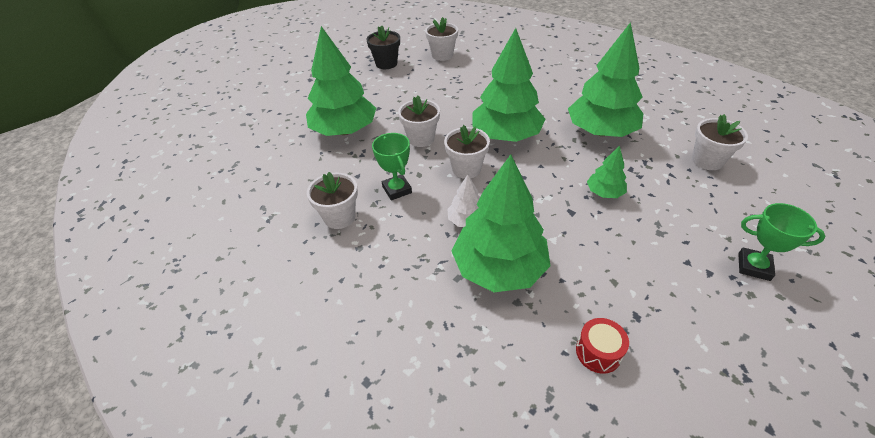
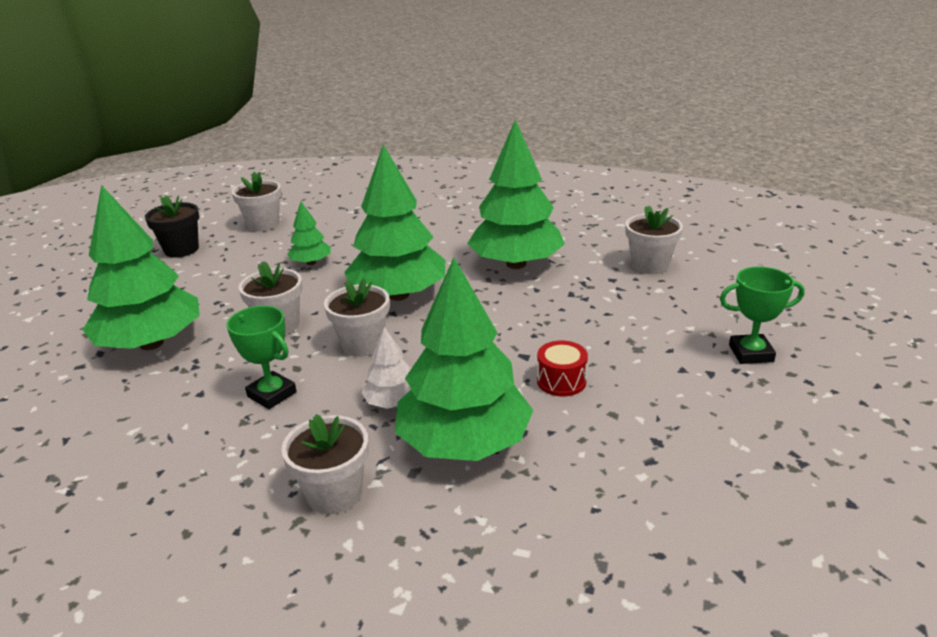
camera: 25 degrees left, 15 degrees down
(339, 217) = (195, 452): white flower pot -> white flower pot (334, 494)
(598, 352) = (634, 494): red drum -> red drum (561, 381)
(604, 192) = (553, 325): green tree -> green tree (311, 263)

